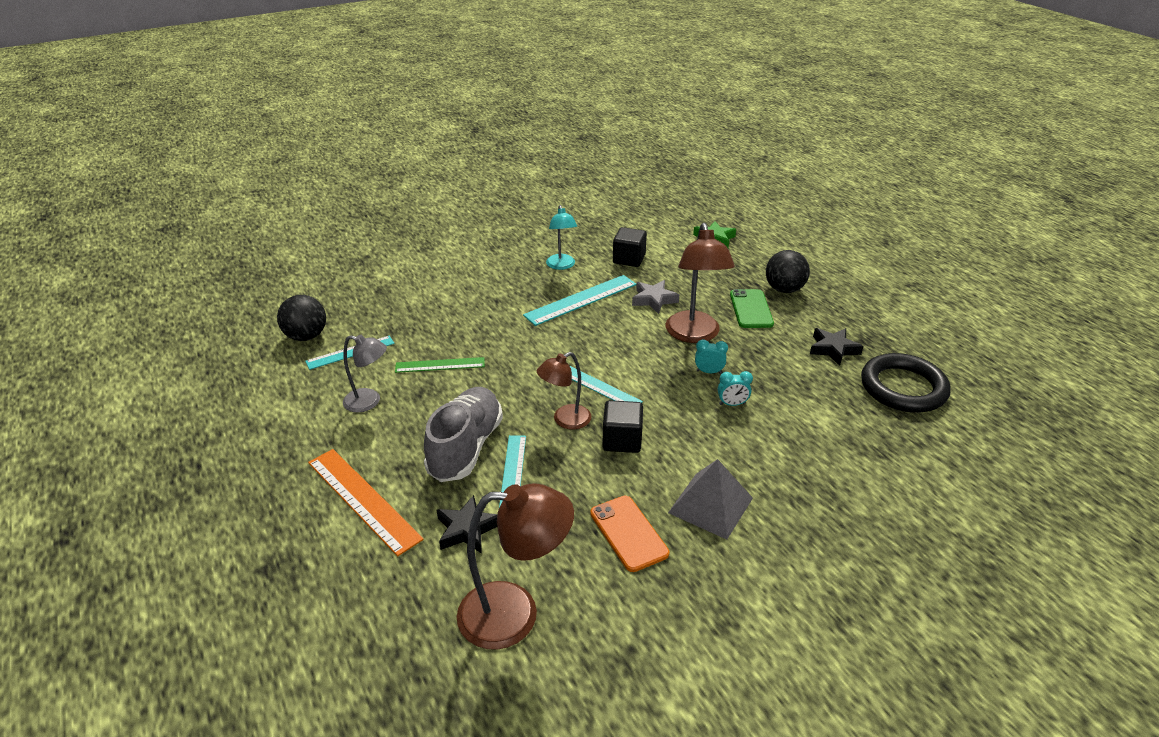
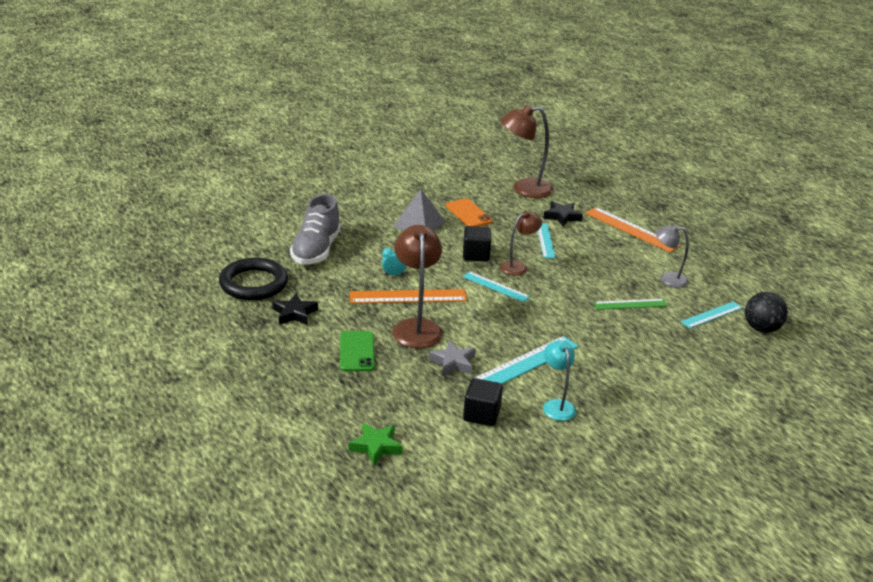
camera: 175 degrees right, 5 degrees down
(466, 447) = (582, 252): grey shoe -> grey shoe (316, 250)
(708, 372) = (408, 297): turquoise clock -> orange ruler
(784, 289) = (315, 374): black ball -> none

